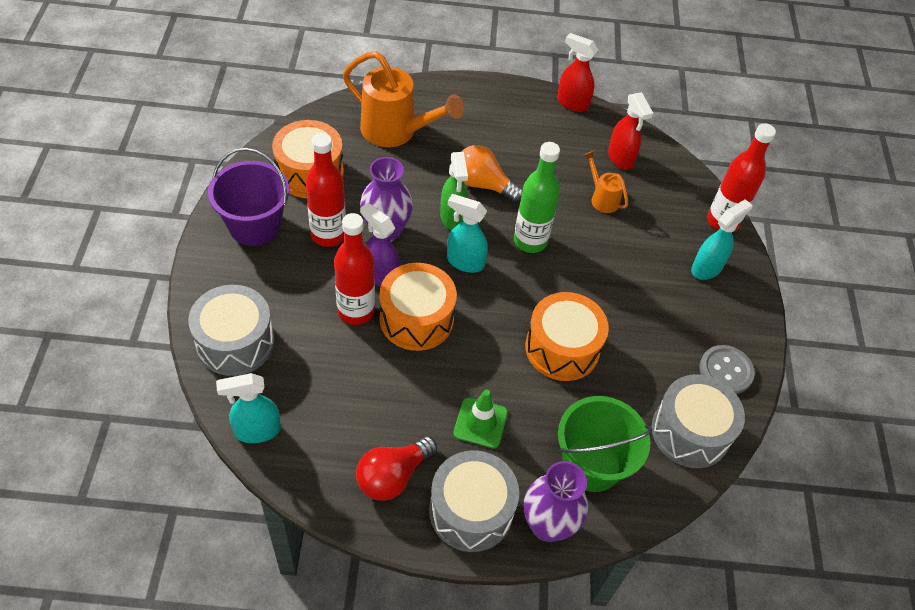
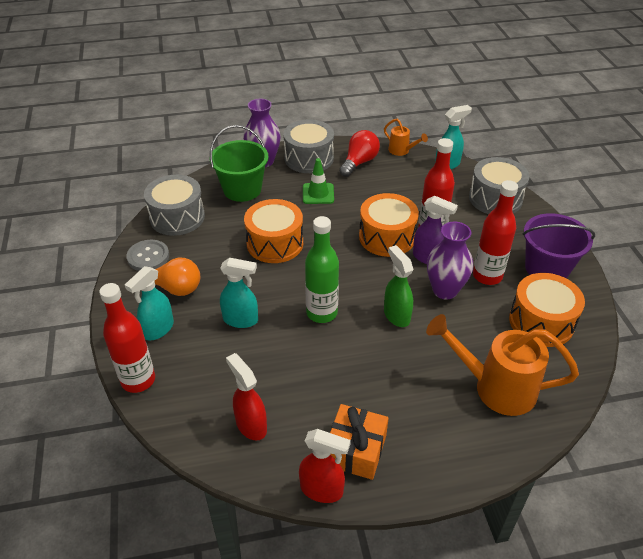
camera: 170 degrees right, 10 degrees down
(464, 262) = (370, 283): turquoise spray bottle -> turquoise spray bottle (241, 320)
(483, 184) = (383, 354): orange light bulb -> orange light bulb (174, 288)
(537, 120) = (355, 450): none -> orange gift
(602, 198) = (264, 371): orange watering can -> orange watering can (401, 151)

